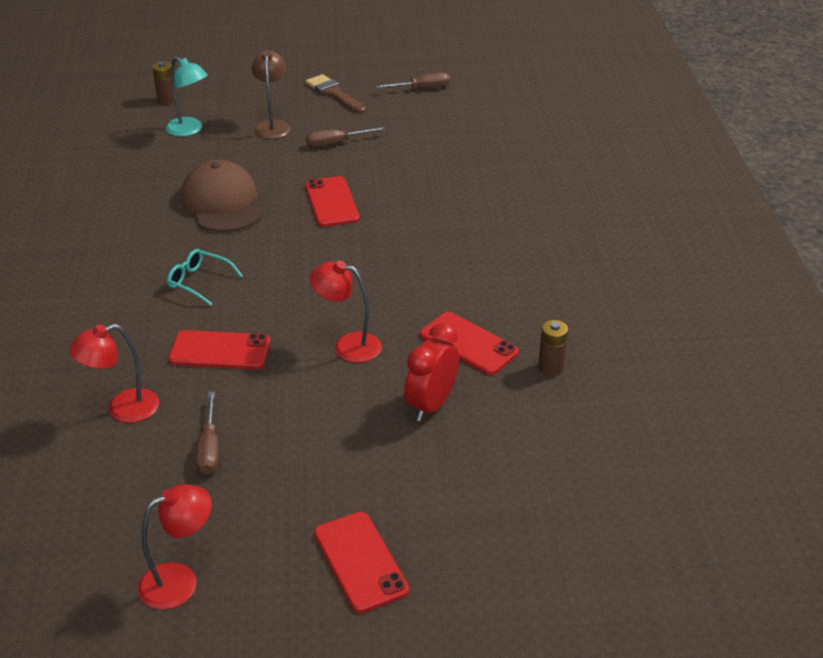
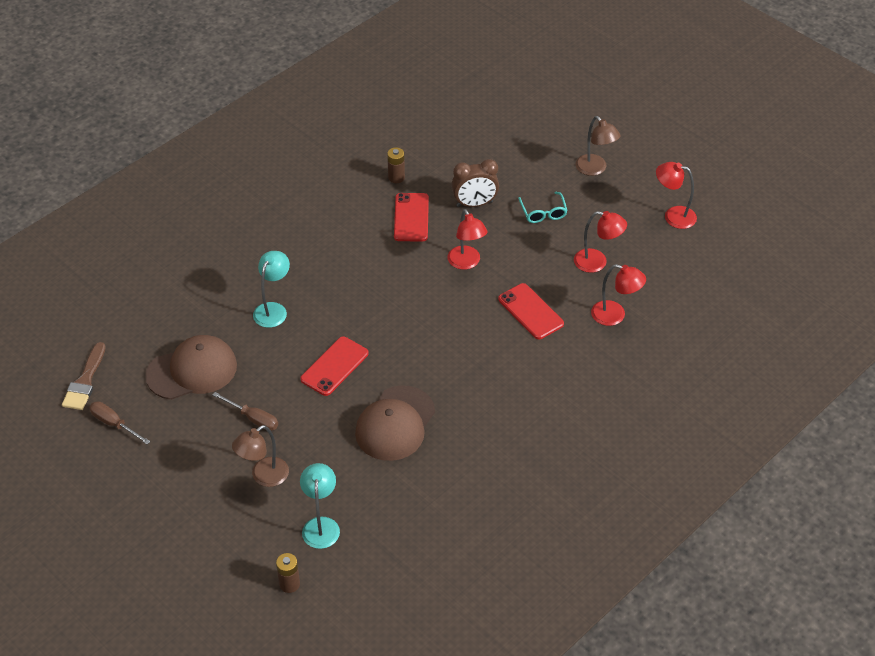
camera: 130 degrees left, 10 degrees up
(199, 282) = (486, 368): turquoise glasses -> turquoise glasses (543, 213)
(210, 448) = (597, 262): brown screwdriver -> red lamp
(334, 94) = (174, 475): brown brush -> brown brush (85, 381)
(360, 562) = (595, 169): red phone -> brown lamp
(430, 137) = (192, 370): none -> brown cap
(431, 405) = (474, 204): red clock -> brown clock
(447, 201) = (273, 309): none -> turquoise lamp

